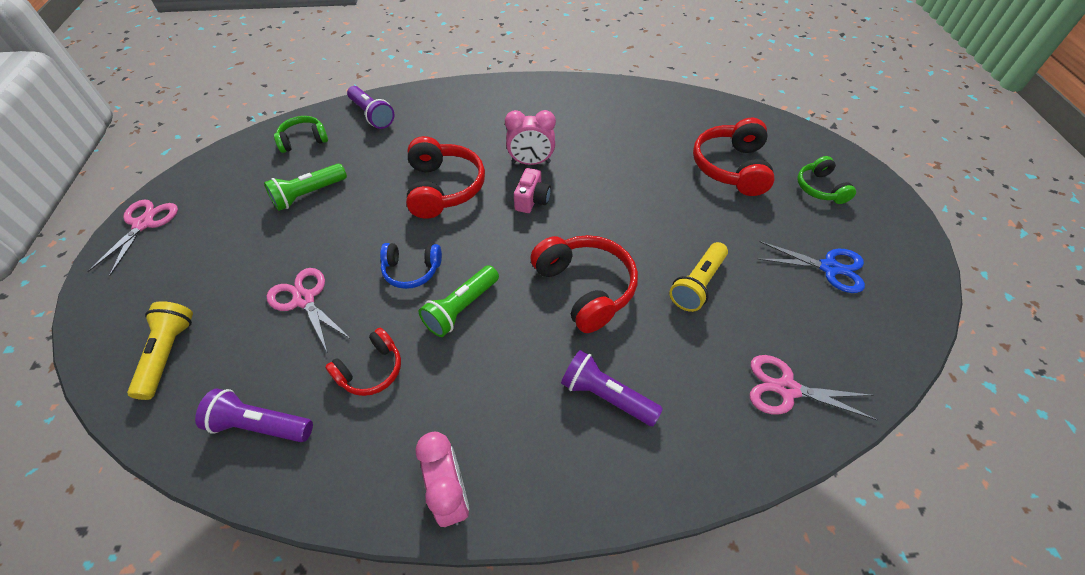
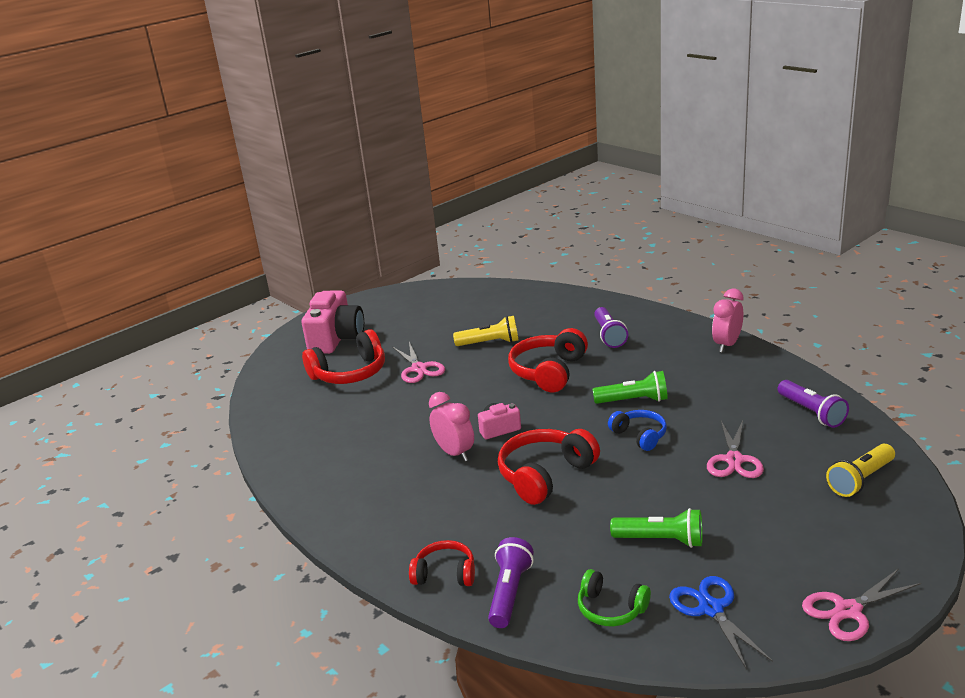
camera: 125 degrees left, 25 degrees down
(371, 370) = (722, 402): red headphones -> red headphones (445, 574)
(786, 389) = (527, 301): pink scissors -> pink scissors (419, 369)
(820, 188) = (336, 339): green headphones -> pink camera
(829, 268) = (417, 316): blue scissors -> blue scissors (711, 609)

